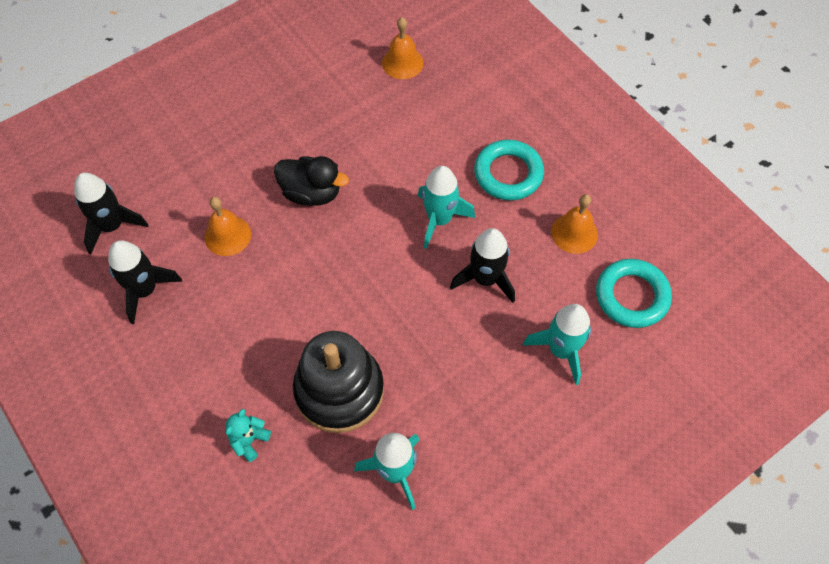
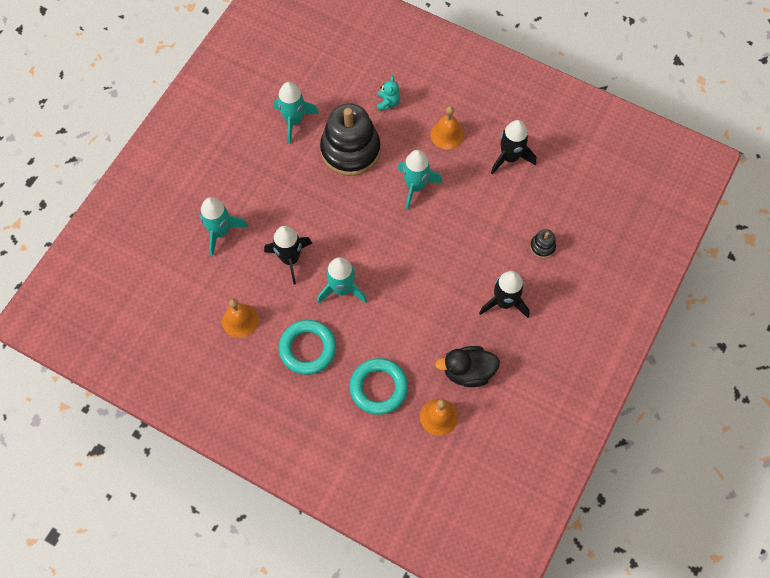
camera: 155 degrees right, 5 degrees up
(112, 226) = (563, 188): black rocket -> black rocket (504, 302)
(186, 173) = (542, 246): none -> black stacking toy
(227, 235) = (482, 215): orange bell -> orange bell (447, 134)
(284, 304) = (415, 186): none -> turquoise rocket
(311, 193) = (444, 270): black duck -> black duck (468, 372)
(631, 296) = (184, 289): turquoise ring -> turquoise ring (378, 388)

